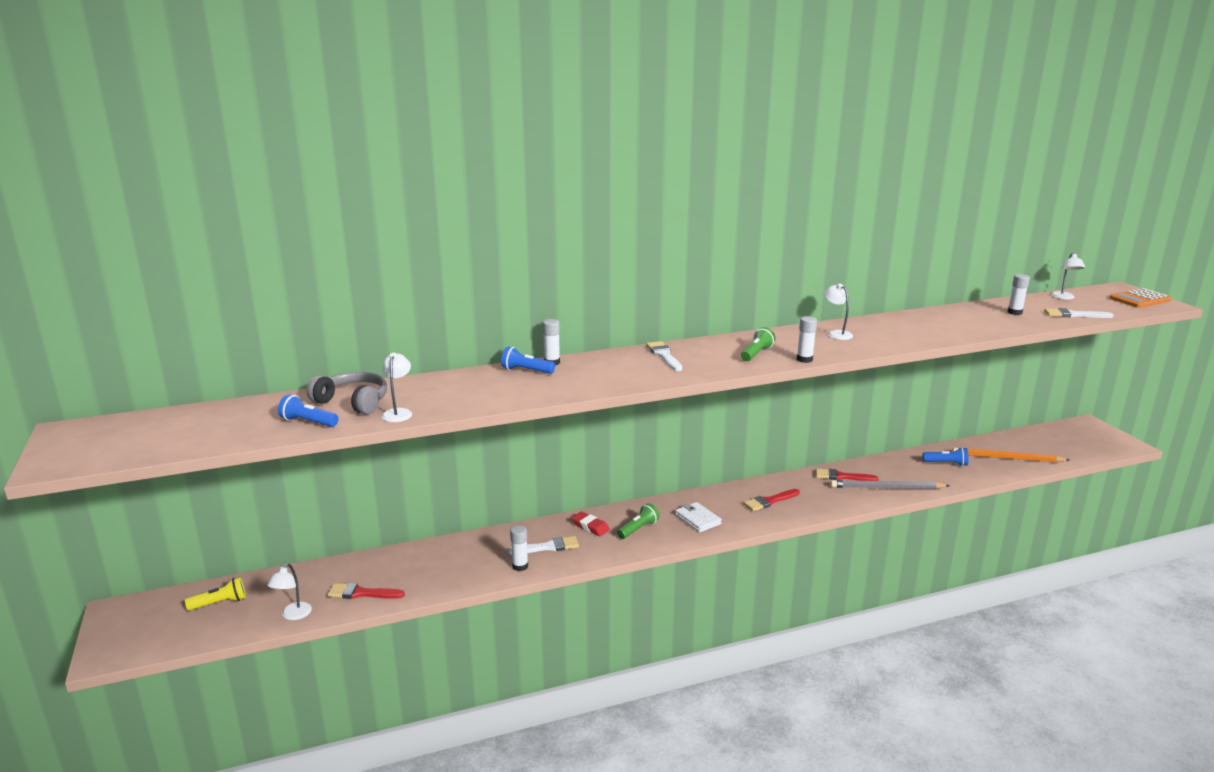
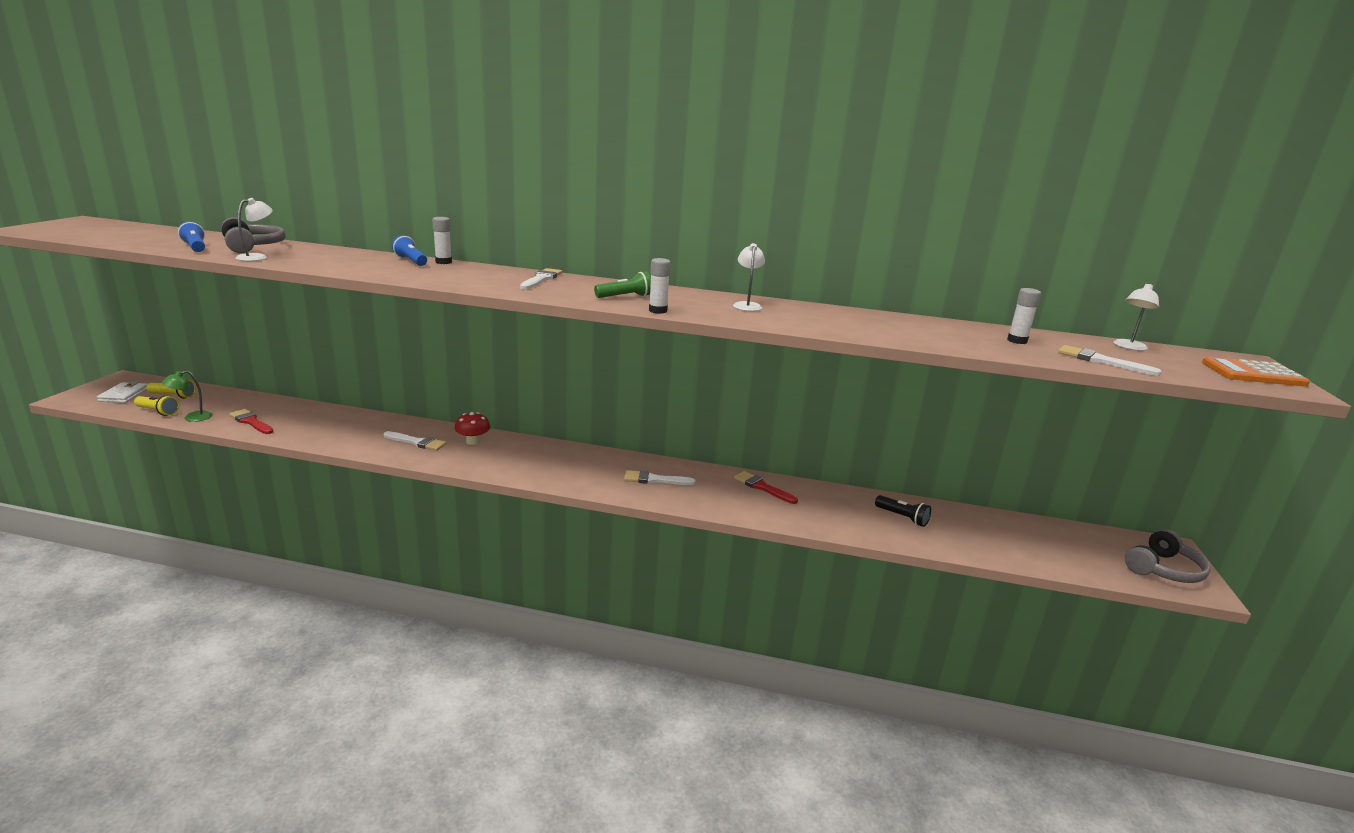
camera: 30 degrees right, 0 degrees up
(242, 625) = (158, 412): none -> yellow flashlight
(293, 615) = (192, 418): white lamp -> green lamp
(520, 566) = (374, 446): white glue stick -> none
(590, 527) = (473, 441): red eraser -> red mushroom
(638, 529) = (505, 457): green flashlight -> none
(697, 519) = (566, 468): white wallet -> white wallet (124, 395)
(769, 501) = (654, 480): red brush -> white brush
(886, 488) = (793, 512): grey pencil -> none
(946, 463) = (902, 517): blue flashlight -> black flashlight
(1007, 458) = (991, 539): orange pencil -> none
(1101, 440) = (1163, 569): none -> grey headphones

